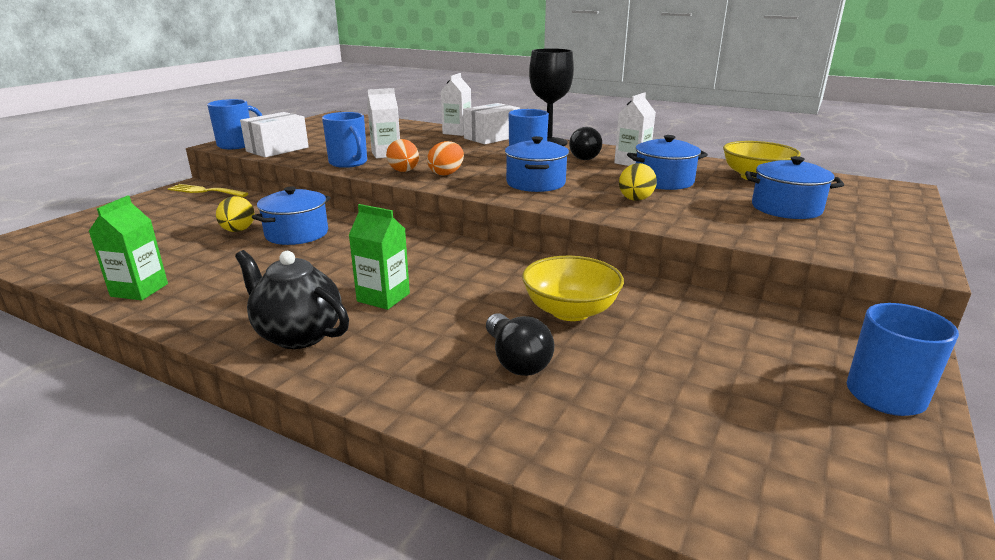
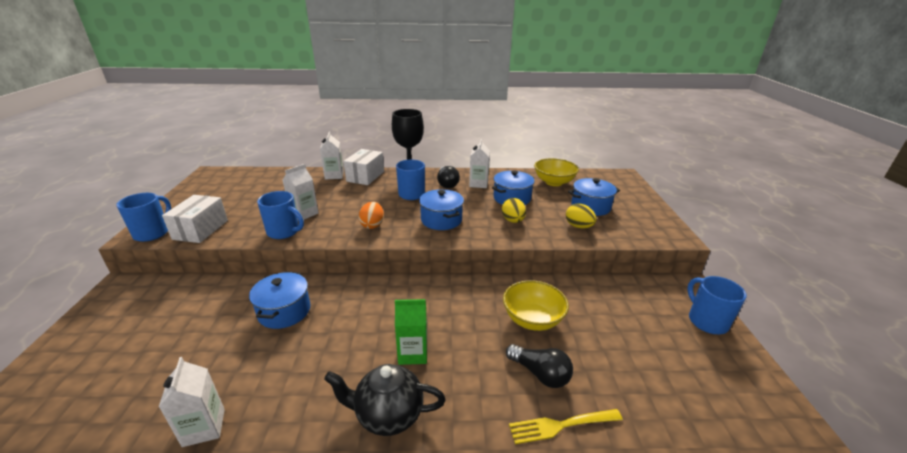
camera: 30 degrees left, 5 degrees up
(139, 290) = (204, 427): green carton -> white carton
(206, 191) = (145, 286): yellow fork -> yellow fork (561, 425)
(238, 231) = (228, 325): yellow egg -> yellow egg (578, 226)
(404, 171) = (338, 231): orange egg -> none

